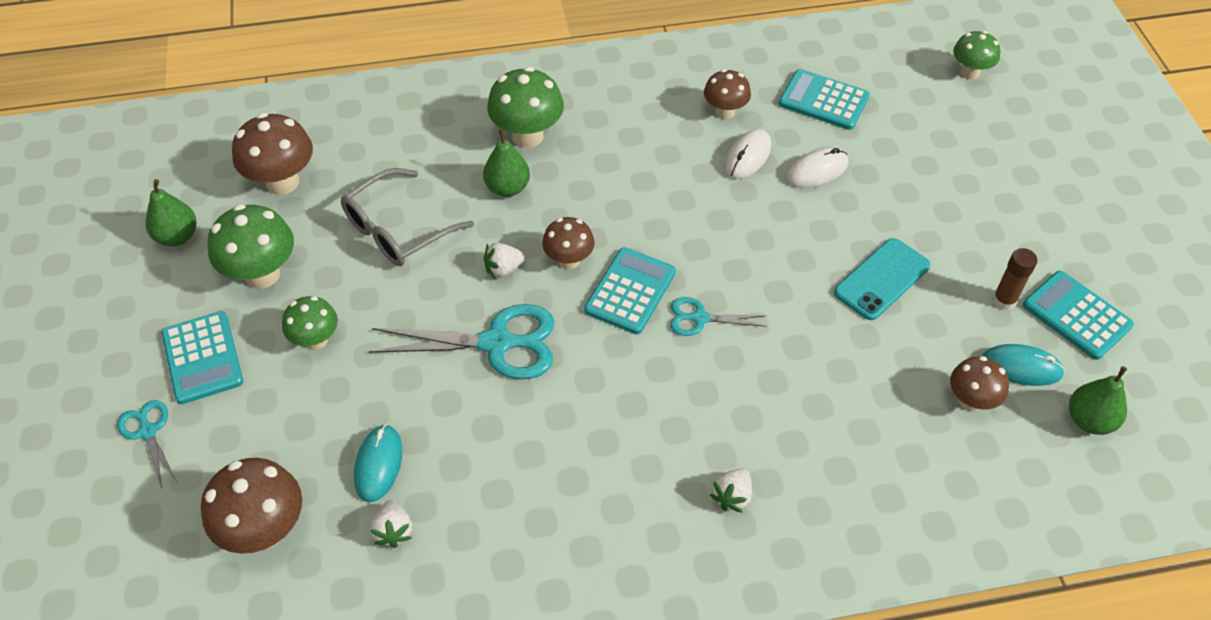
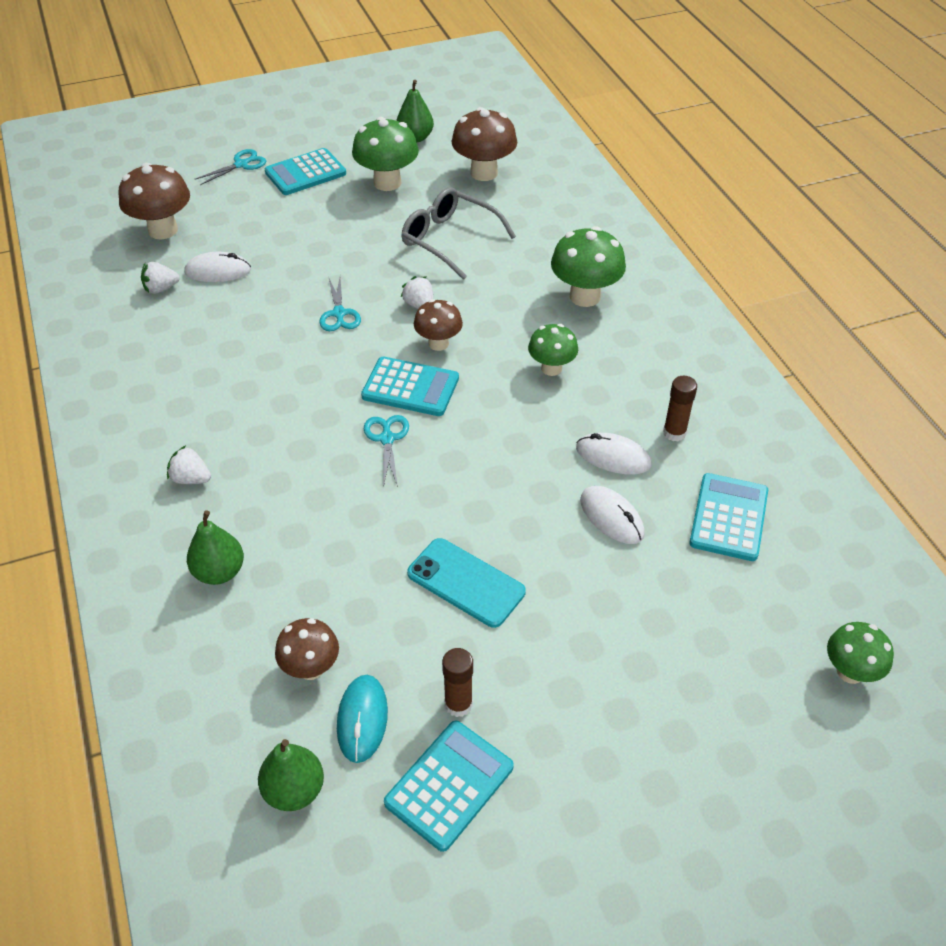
camera: 80 degrees right, 5 degrees down
(316, 340) = (328, 220): green mushroom -> green mushroom (551, 368)
(378, 464) = (218, 271): turquoise mouse -> white mouse
(497, 343) = (339, 314): turquoise scissors -> turquoise scissors, size x0.53
(508, 188) = (515, 294): green pear -> green pear (219, 572)
(725, 112) = (674, 433): brown mushroom -> brown glue stick

